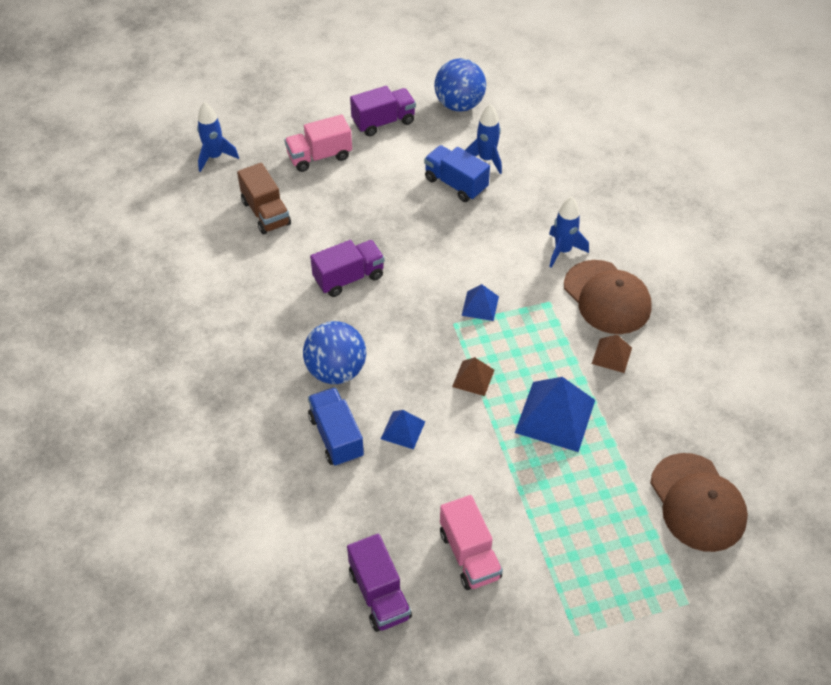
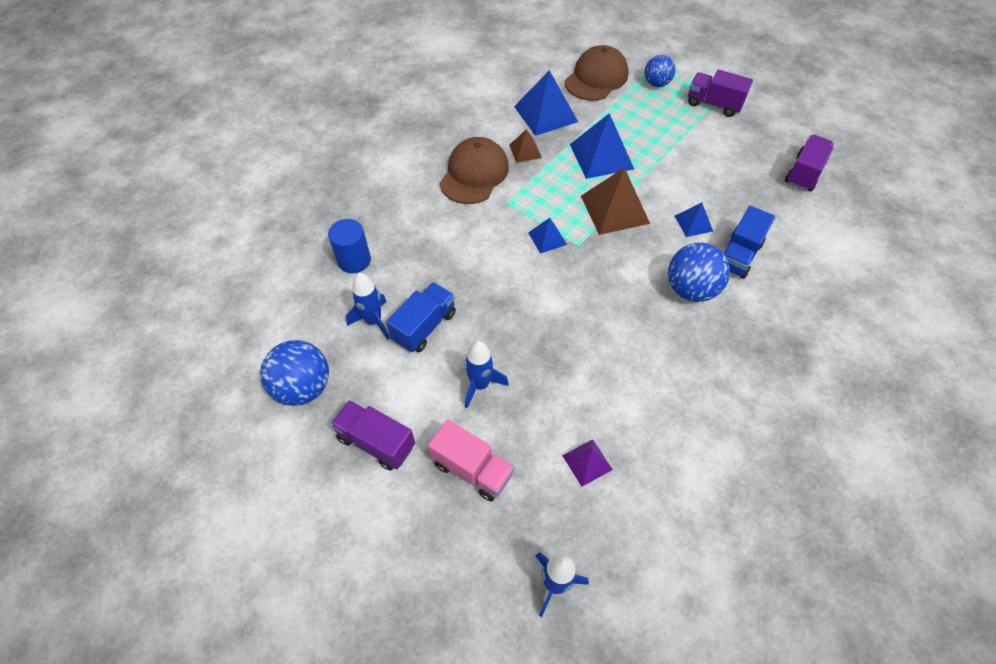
camera: 125 degrees left, 5 degrees up
(266, 213) = (587, 462): brown truck -> purple pyramid
(349, 278) = (599, 339): purple truck -> purple truck (713, 104)
(455, 184) = (424, 326): blue truck -> blue truck turned 150 degrees counterclockwise
(469, 555) = (735, 149): pink truck -> none
(473, 378) = (614, 209): brown pyramid -> brown pyramid, size x1.88
(559, 172) = (354, 260): none -> blue cylinder
(563, 251) = (447, 217): blue rocket -> blue rocket (480, 385)
(643, 562) = (656, 84): none -> blue ball
(661, 408) = (545, 114): none -> blue pyramid

